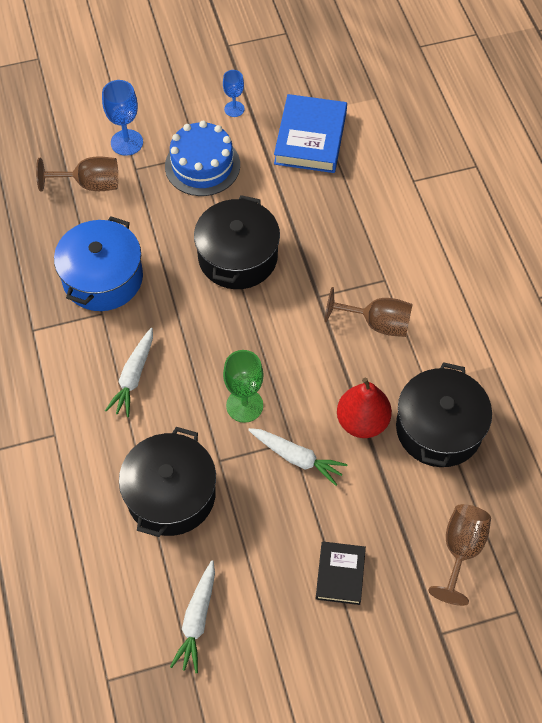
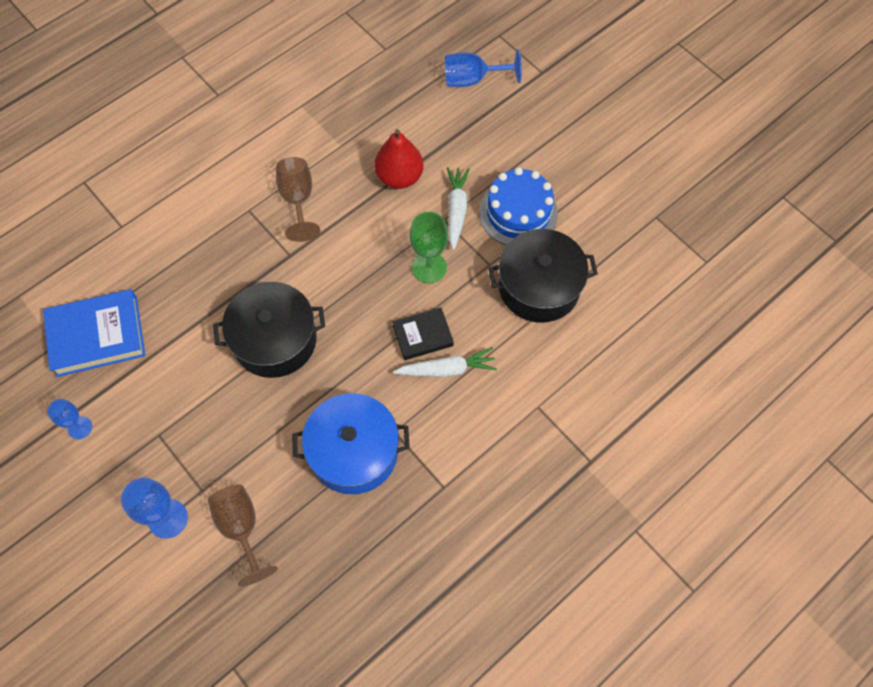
camera: 115 degrees left, 5 degrees up
(197, 620) = (626, 223): white carrot -> none
(202, 165) = (172, 424): blue cake -> blue cake (518, 213)
(340, 574) = (535, 146): black book -> black book (423, 336)
(439, 428) = (378, 124): black pot -> none
(461, 549) = (472, 80): brown goblet -> blue goblet

